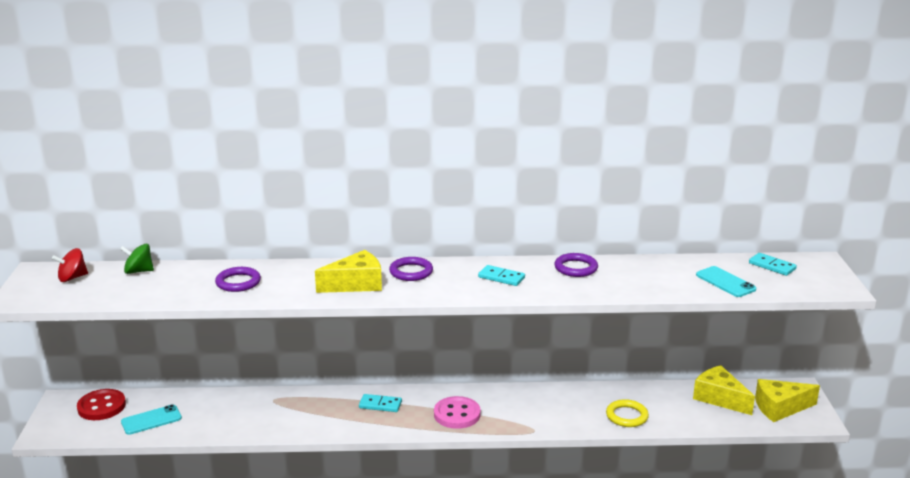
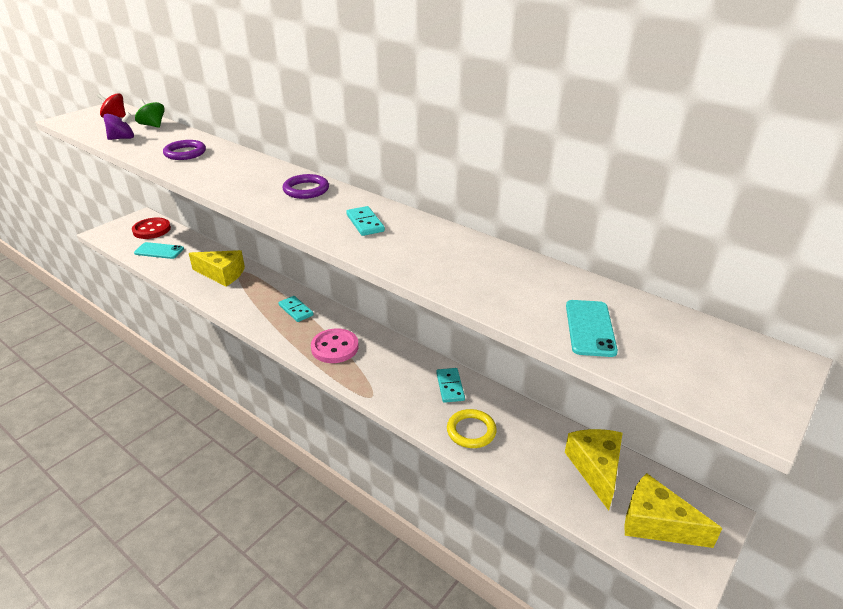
camera: 40 degrees right, 10 degrees up
(138, 293) = (122, 138): none -> purple spinning top
(356, 284) = (249, 183): yellow cheese -> yellow cheese (222, 274)
(576, 268) = (449, 242): purple ring -> none
(772, 266) = (691, 336): turquoise domino -> turquoise domino (450, 386)

